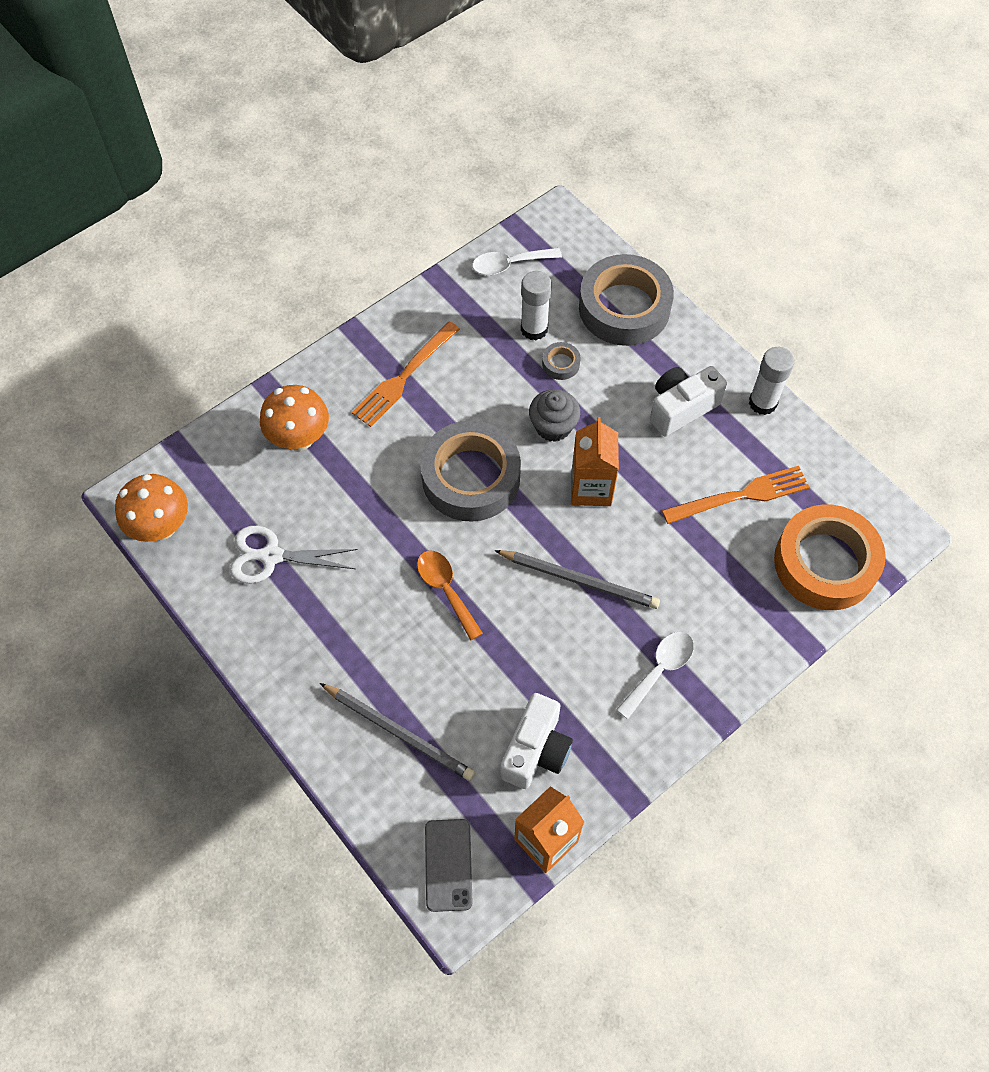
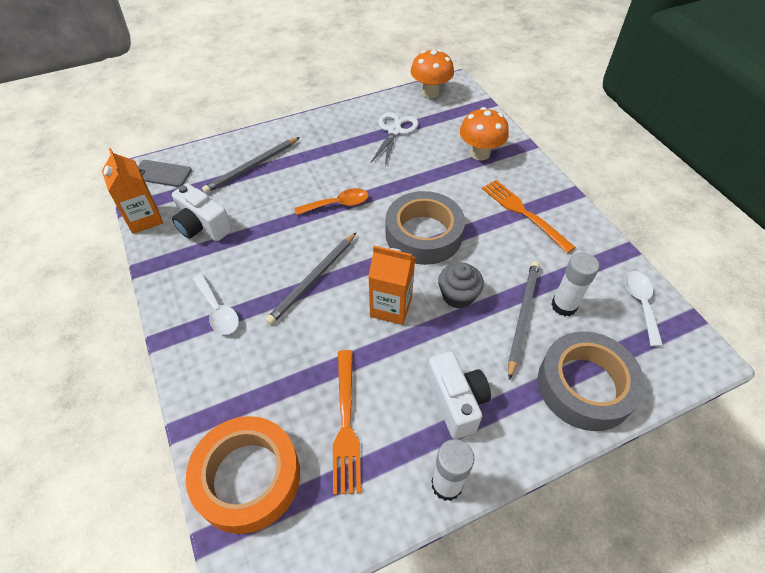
camera: 105 degrees right, 10 degrees down
(560, 364) = (522, 316): grey tape -> grey pencil

